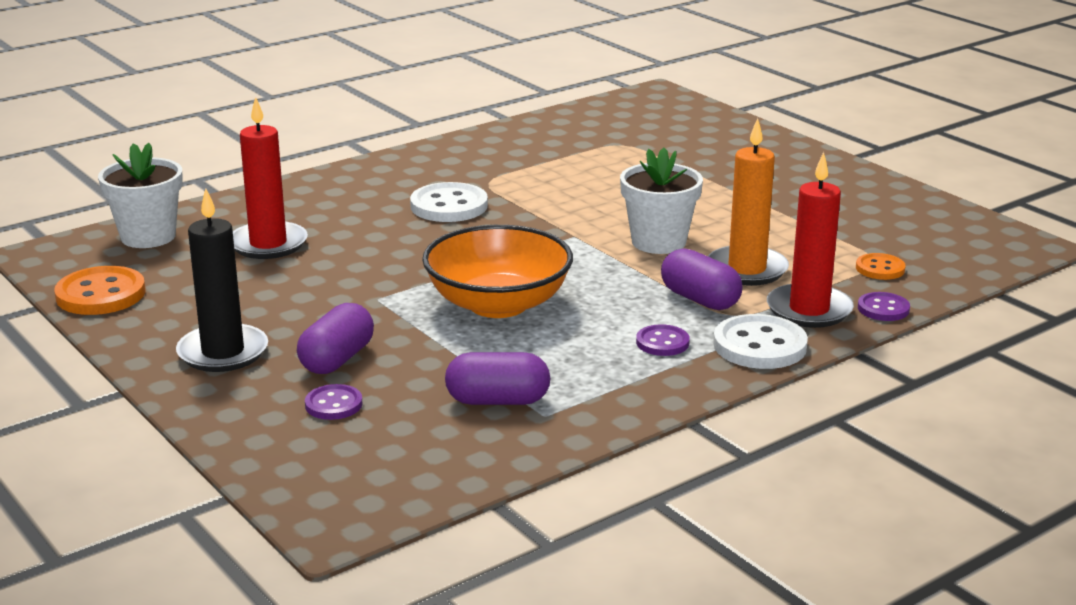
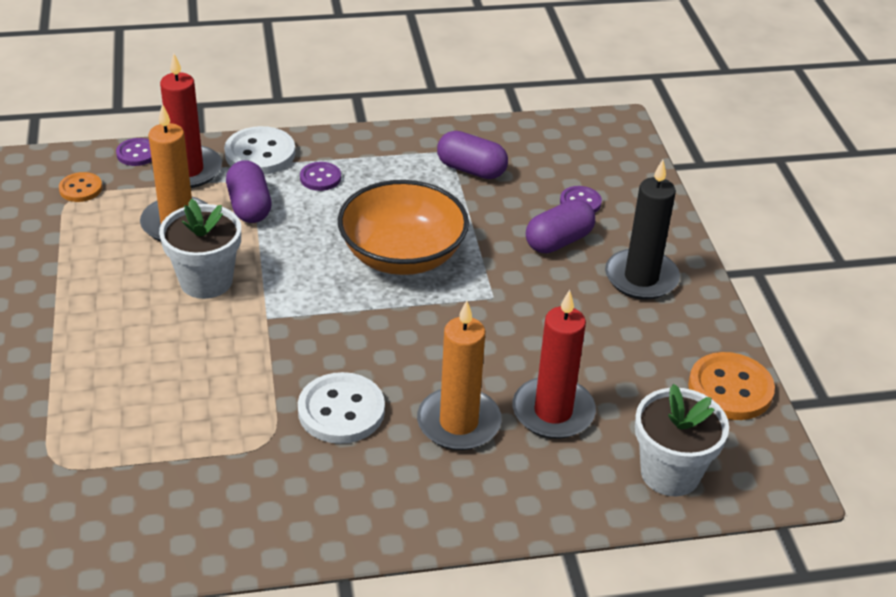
camera: 155 degrees left, 15 degrees up
(346, 221) = (458, 423): none -> orange candle

